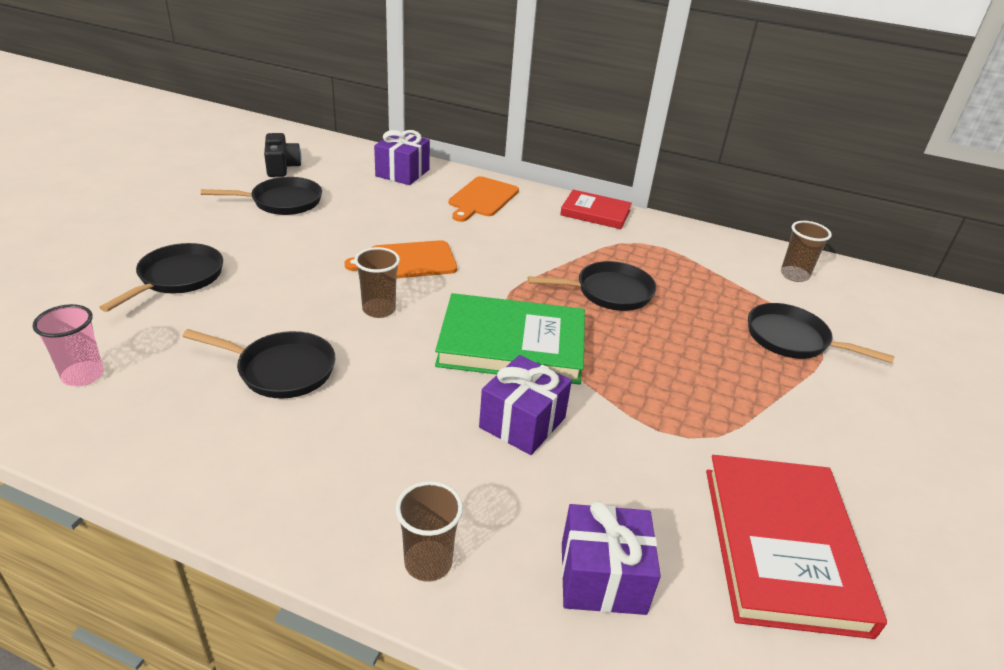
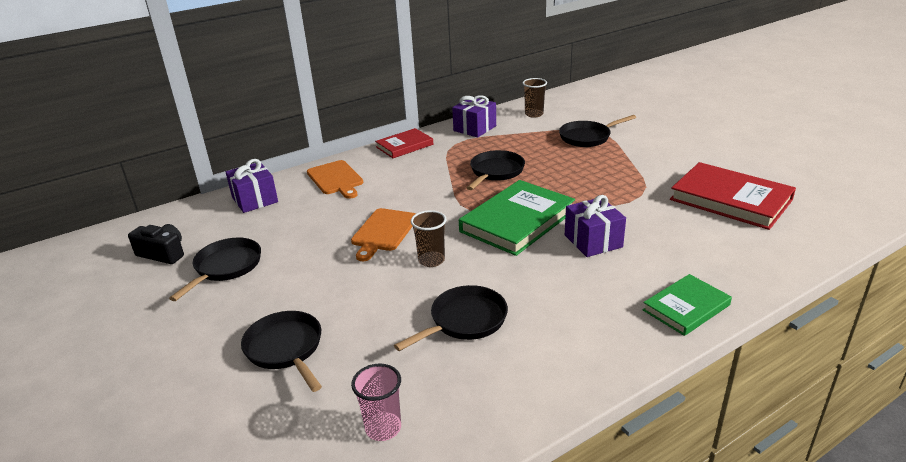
camera: 50 degrees left, 5 degrees down
(428, 562) = (686, 307): brown cup -> green book
(602, 578) = (725, 255): purple gift -> purple gift (475, 128)

